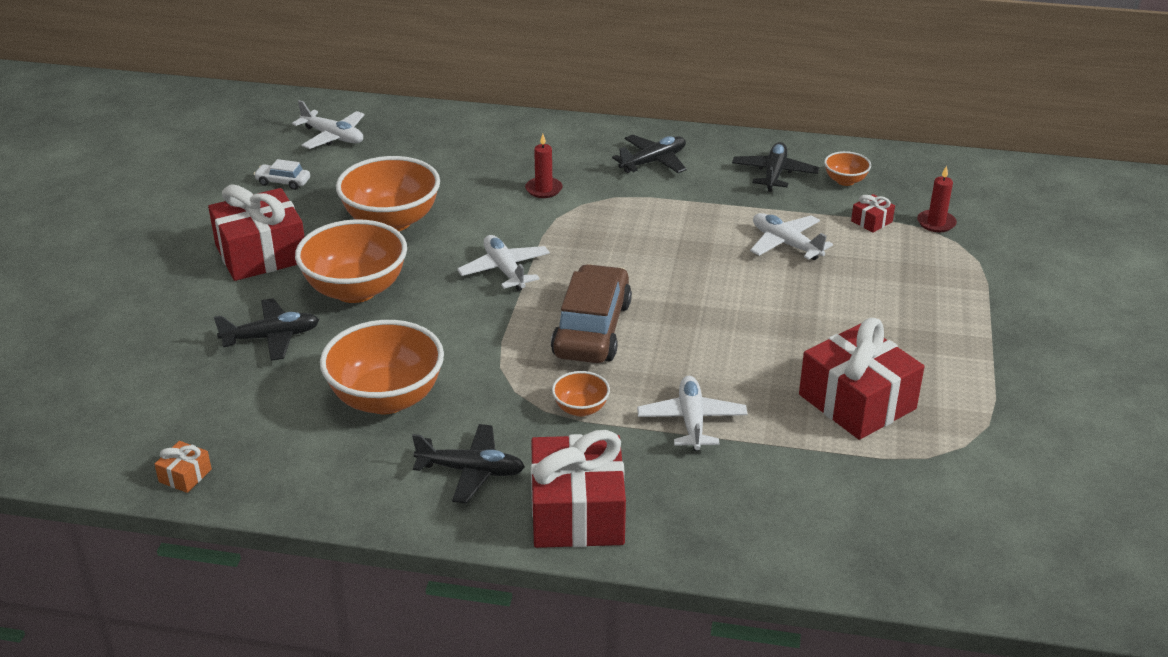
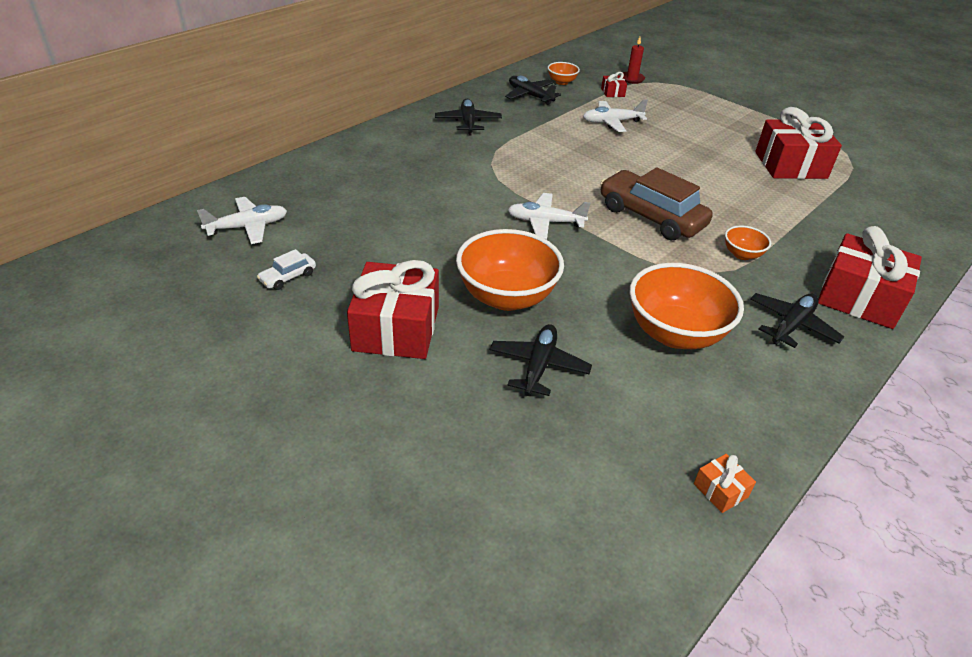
camera: 60 degrees left, 5 degrees up
(391, 221) = (421, 245): orange bowl -> none
(543, 189) = (454, 170): red candle -> none
(691, 421) = (779, 221): white plane -> none

